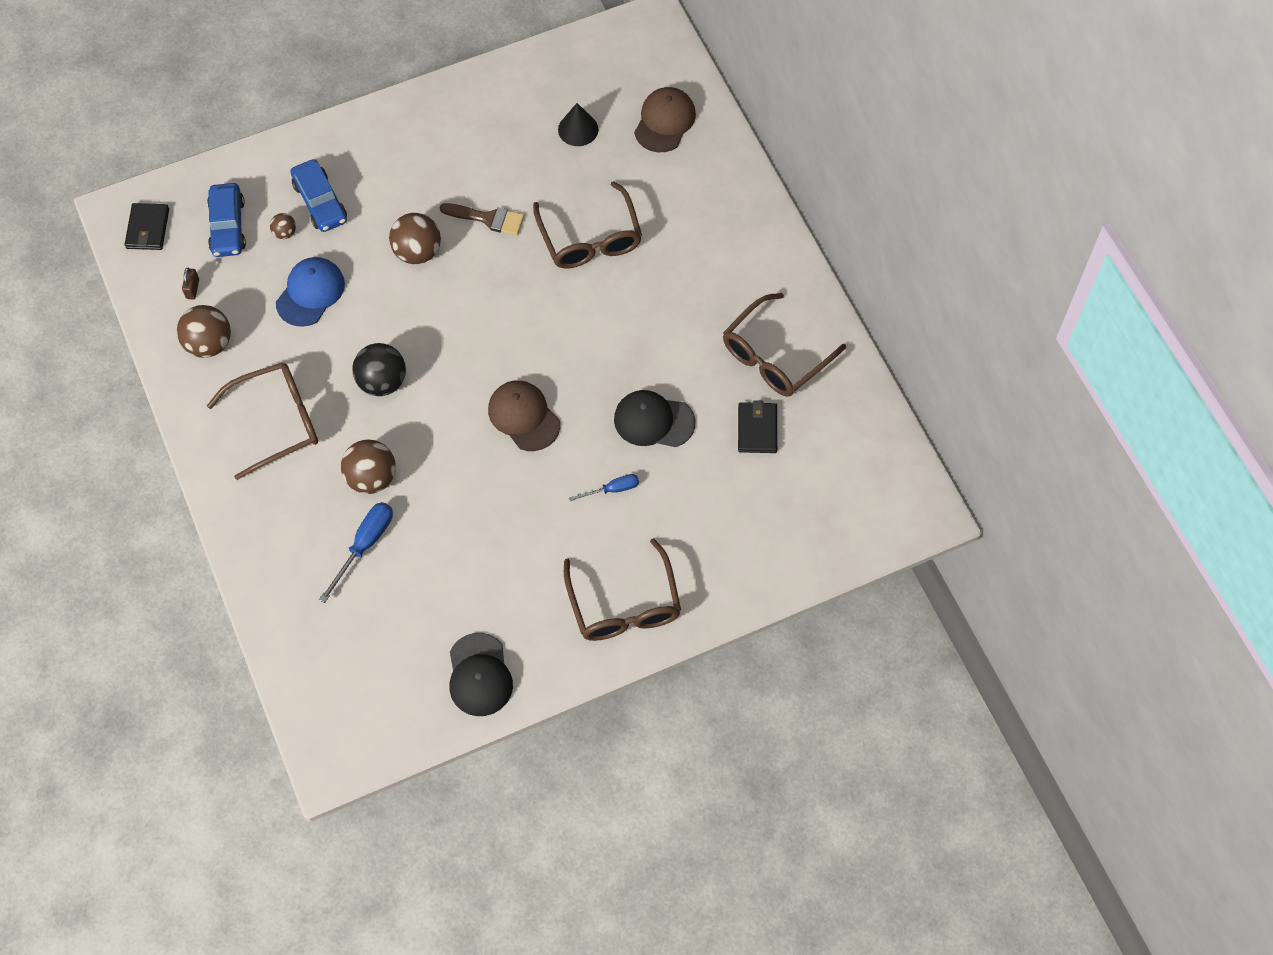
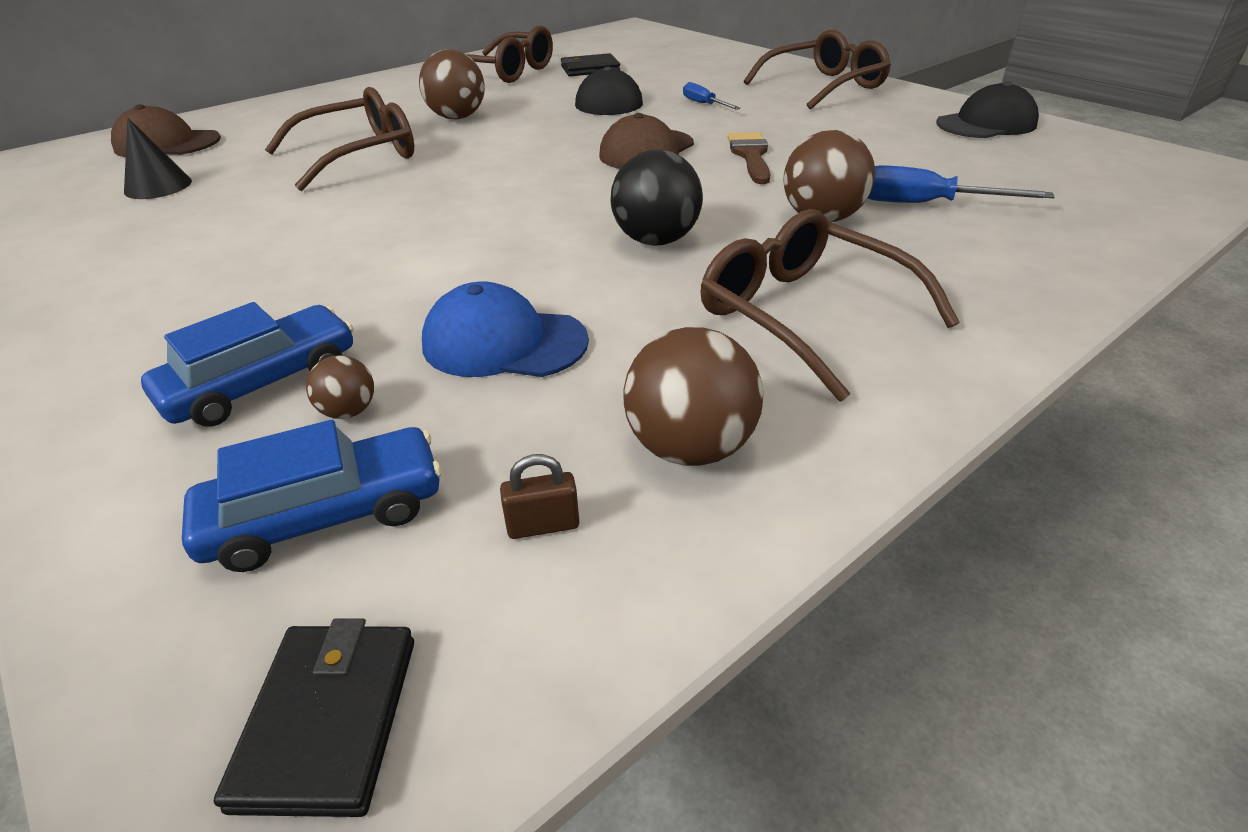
camera: 105 degrees left, 25 degrees down
(148, 229) = (328, 720): black wallet -> black wallet turned 75 degrees counterclockwise
(417, 252) = (391, 258): brown ball -> brown ball (457, 118)
(488, 218) = (321, 217): brown brush -> brown brush (750, 155)

